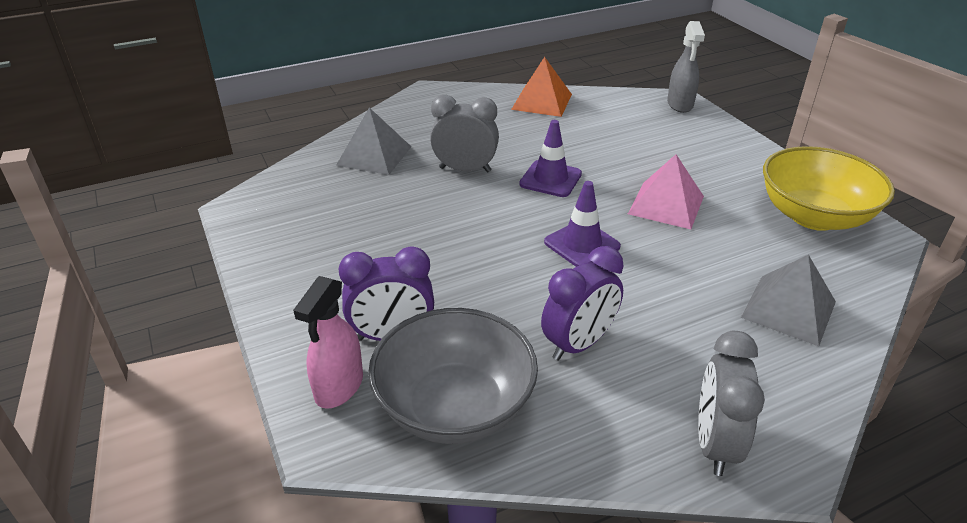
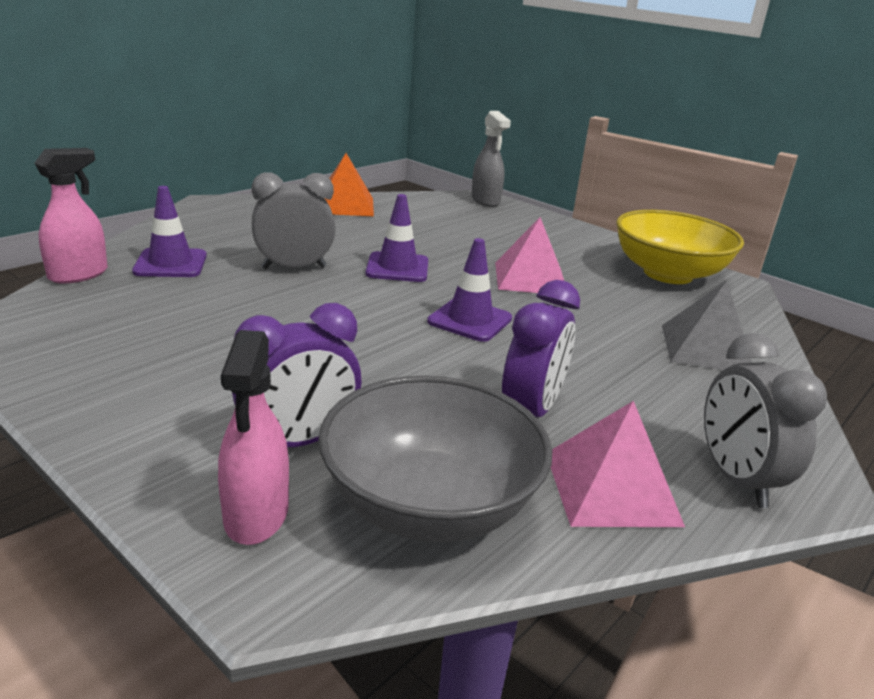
camera: 25 degrees left, 10 degrees down
(307, 159) = (79, 274): none -> pink spray bottle
(374, 155) = (170, 264): grey pyramid -> purple traffic cone
(600, 426) = (611, 488): none -> pink pyramid

